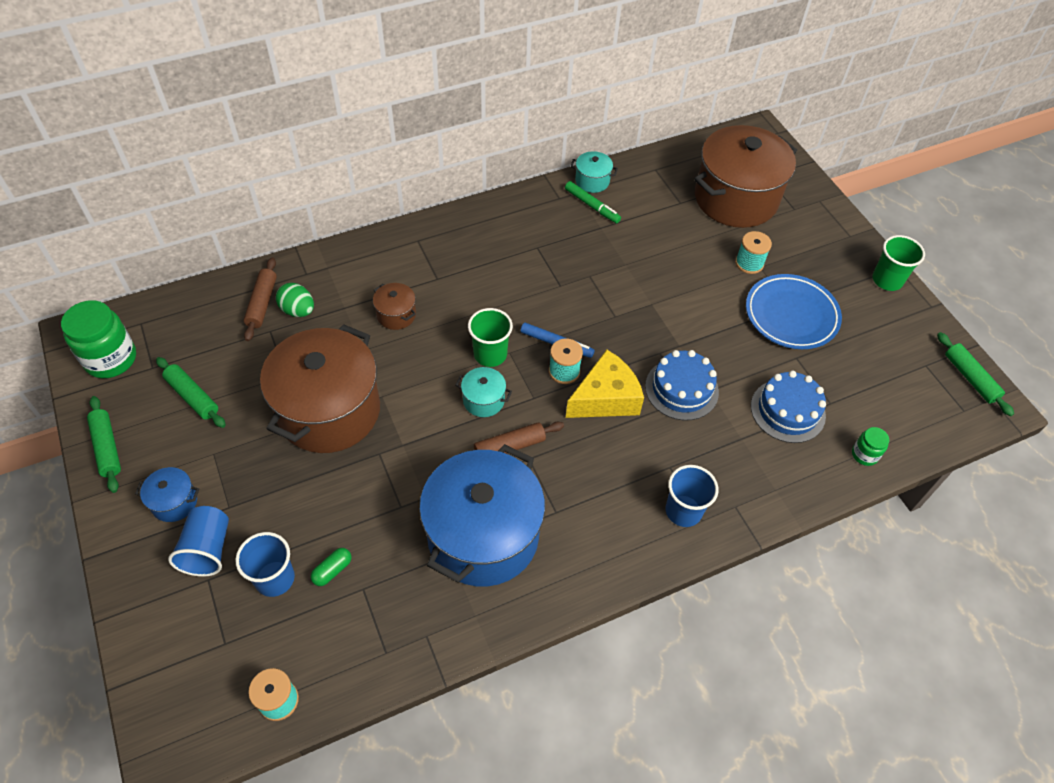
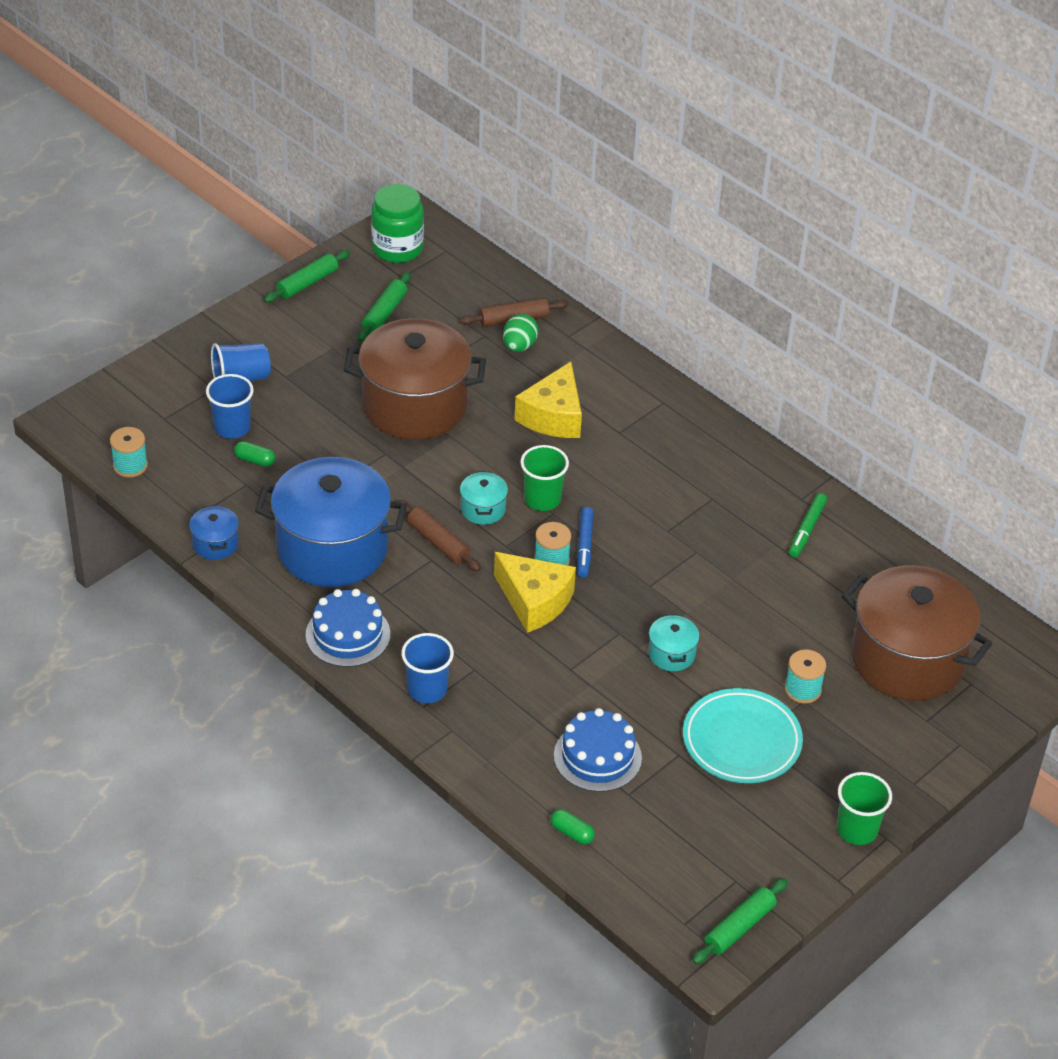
camera: 70 degrees right, 10 degrees down
(174, 502) = (275, 342): blue pot -> blue pot (215, 544)
(396, 315) = (553, 416): brown pot -> yellow cheese
(592, 181) = (848, 521): turquoise pot -> turquoise pot (671, 654)
(681, 389) = (579, 660): blue cake -> blue cake (348, 634)
(791, 315) = (741, 741): blue plate -> turquoise plate
(864, 454) = (572, 833): green jar -> green capsule

